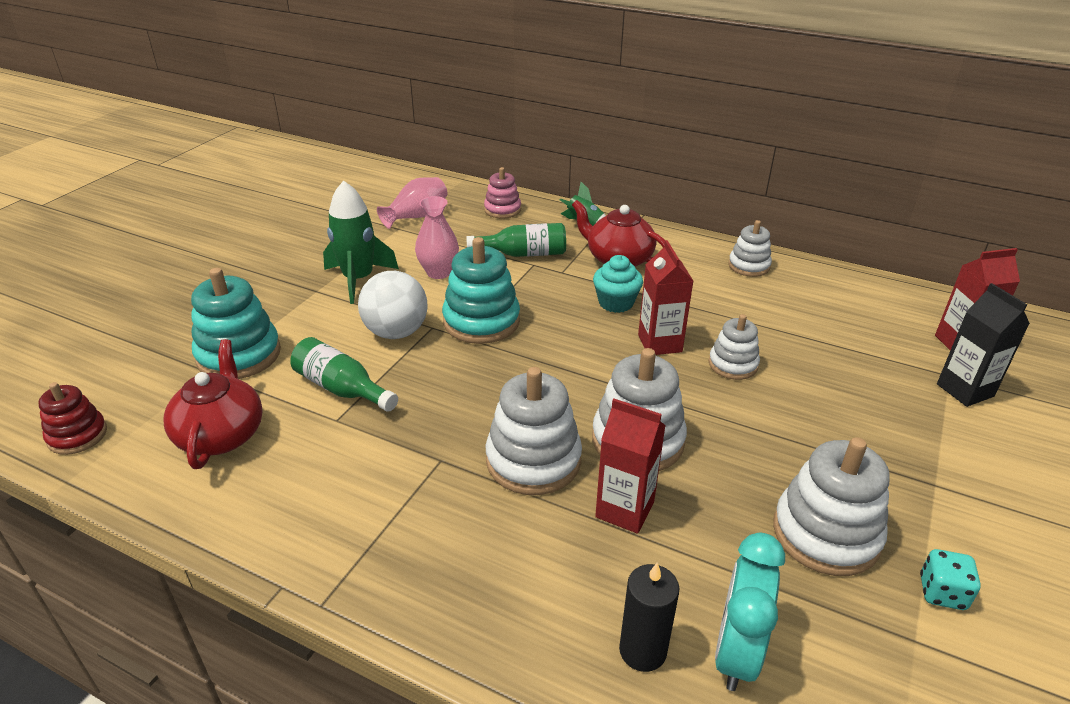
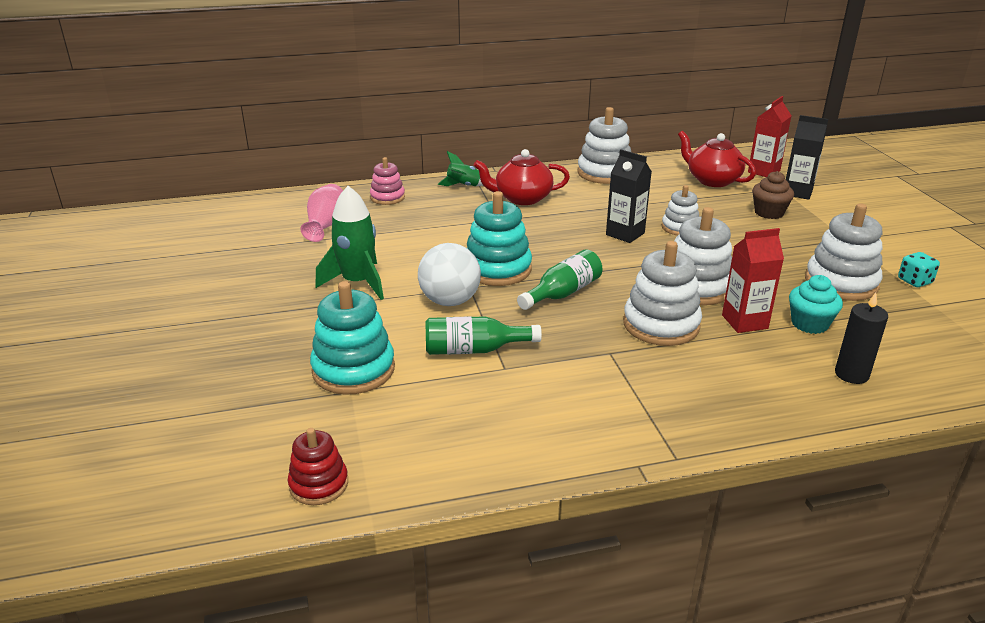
camera: 40 degrees left, 5 degrees down
(221, 435) = (439, 419): red teapot -> red teapot (712, 180)
(438, 272) = (412, 253): pink vase -> none
(523, 254) = (453, 219): green bottle -> green bottle (563, 293)
(616, 303) = (563, 223): turquoise cupcake -> turquoise cupcake (809, 324)
(659, 343) = (625, 234): red carton -> black carton
(736, 652) = (885, 351): turquoise clock -> none
(749, 266) = (604, 173): white stacking toy -> white stacking toy, size x1.68
(877, 398) = (769, 213): none -> brown cupcake

